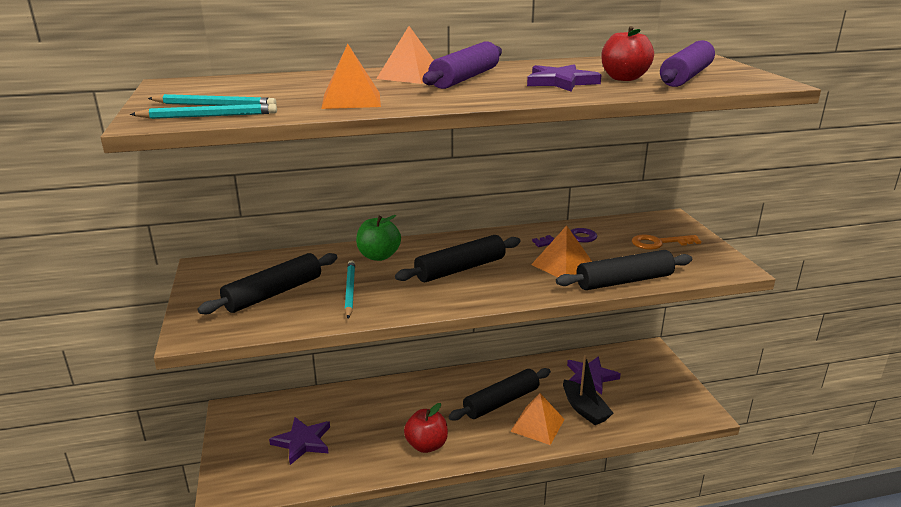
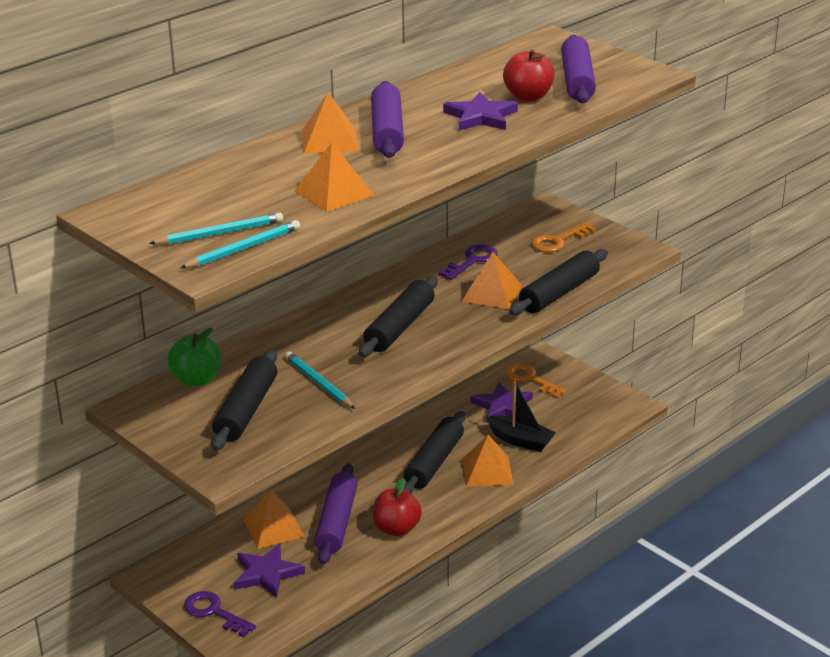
camera: 30 degrees left, 5 degrees up
(238, 457) = (214, 612): none -> purple key
(342, 408) = (273, 528): none -> orange pyramid
(379, 256) = (302, 338): green apple -> green apple (196, 380)
(388, 421) = (336, 522): none -> purple rolling pin
(629, 364) = (531, 379): none -> orange key

